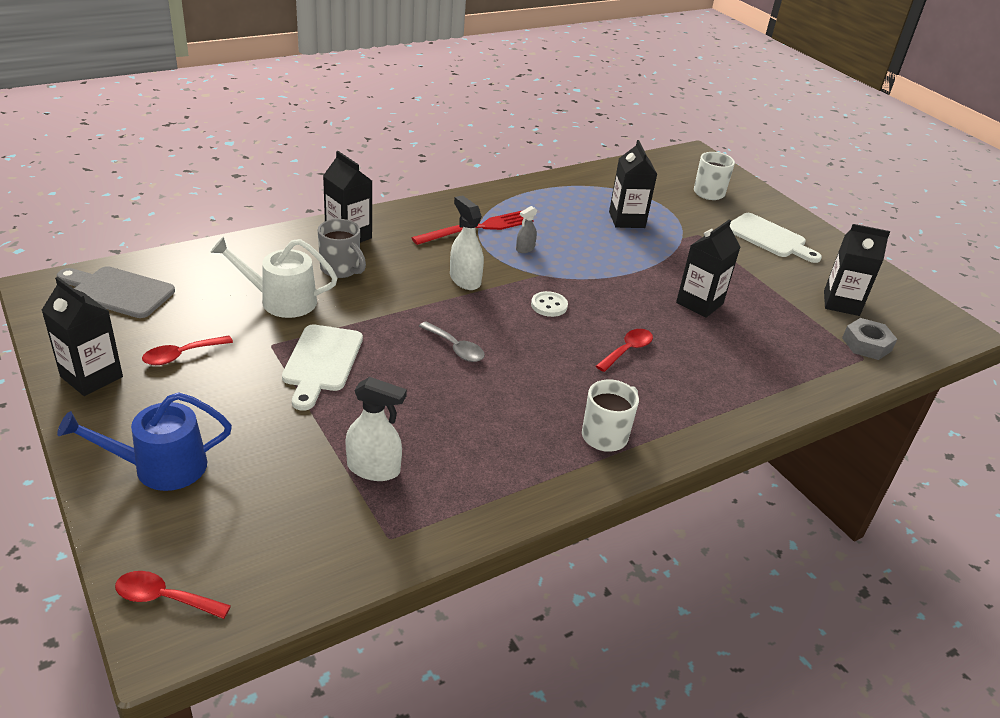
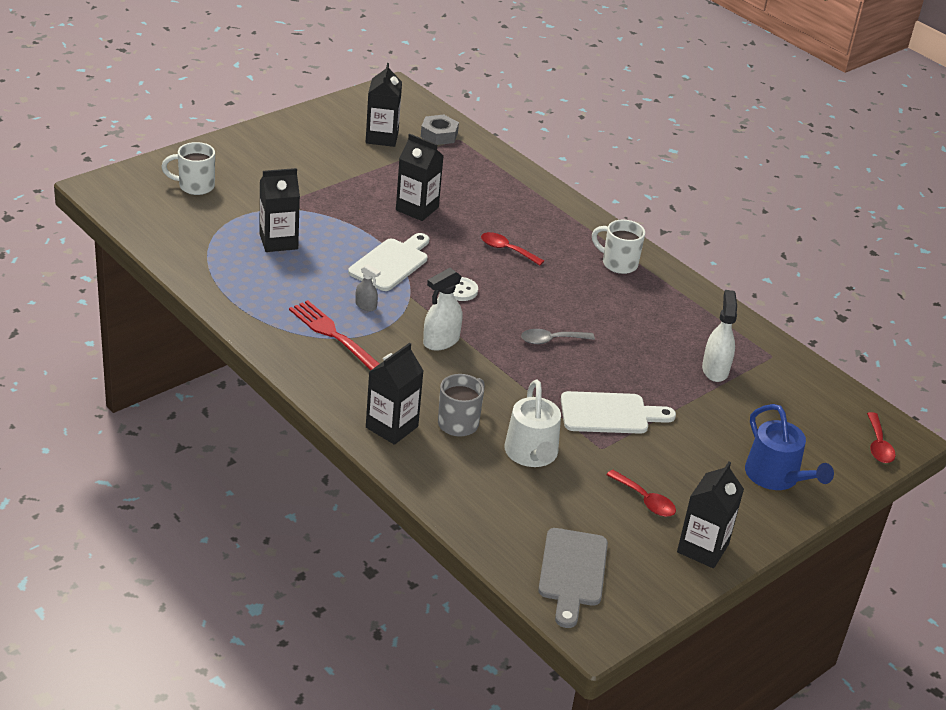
camera: 100 degrees left, 0 degrees up
(456, 348) = (551, 340): grey spoon -> grey spoon turned 135 degrees counterclockwise
(769, 238) = (280, 160): white cutting board -> white cutting board (391, 263)

